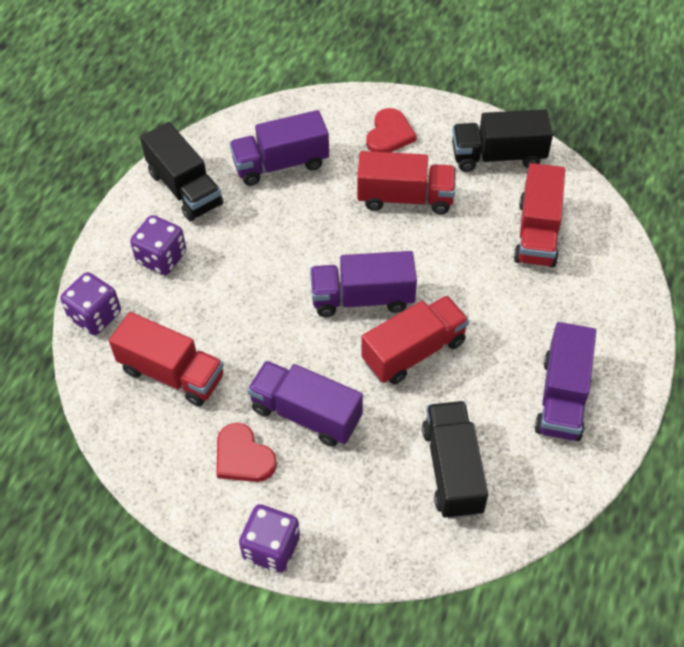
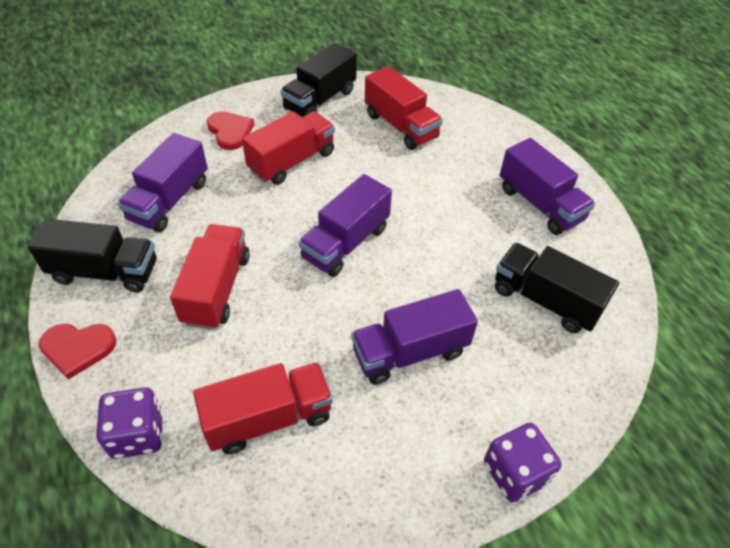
camera: 50 degrees left, 5 degrees down
(161, 258) = (147, 338): purple dice -> none
(243, 457) = (407, 426): red heart -> red heart (78, 348)
(414, 351) = (424, 249): red truck -> red truck (217, 289)

